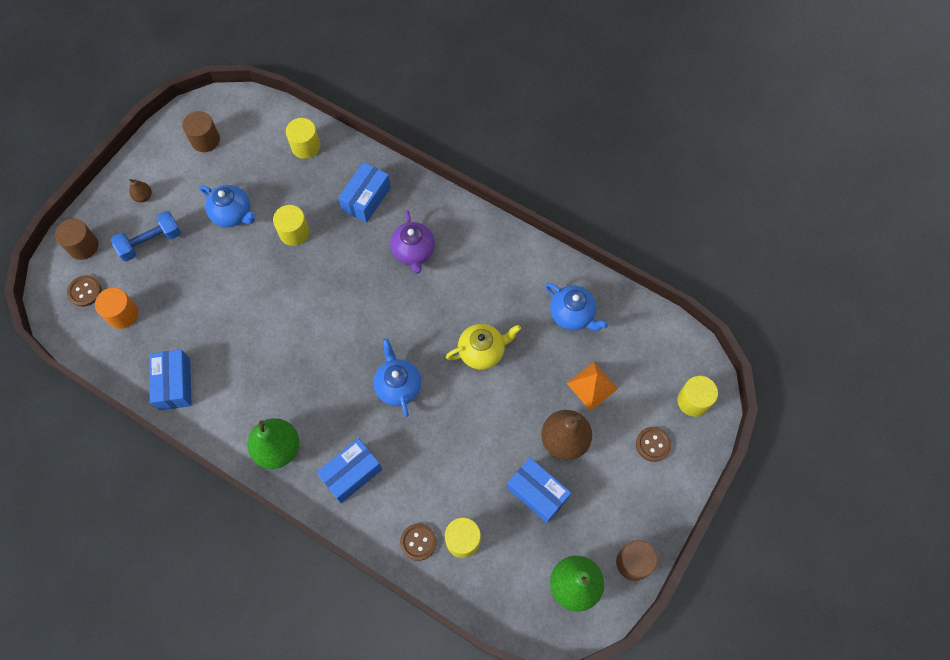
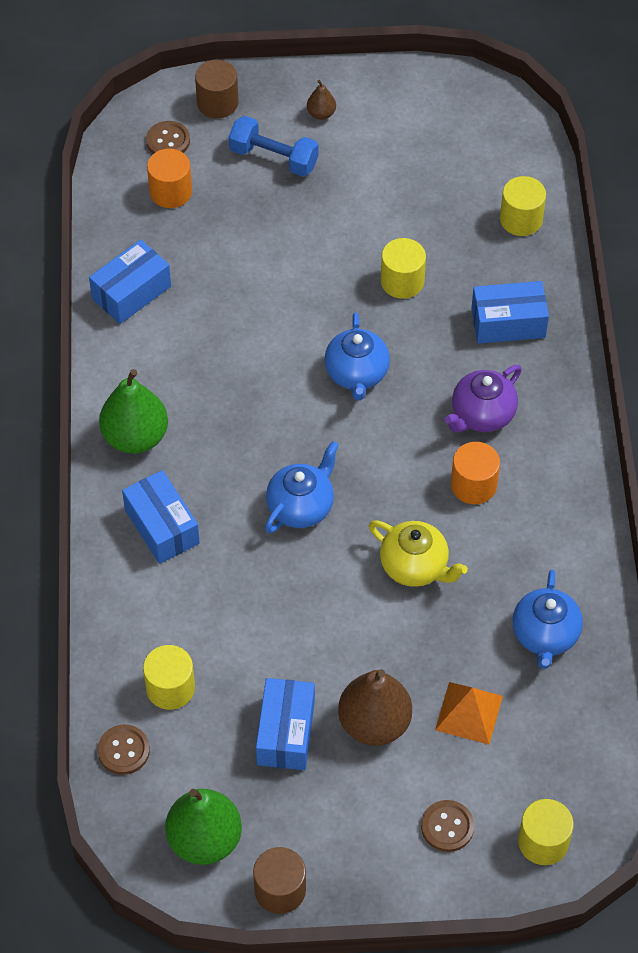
camera: 55 degrees right, 10 degrees down
(205, 140) = (441, 120): brown cylinder -> none
(233, 214) = (373, 209): blue teapot -> blue teapot (357, 374)
(351, 474) = (162, 526): blue box -> blue box turned 45 degrees clockwise
(418, 542) = (134, 643): brown button -> brown button (123, 750)
(454, 286) = (473, 485): none -> orange cylinder

